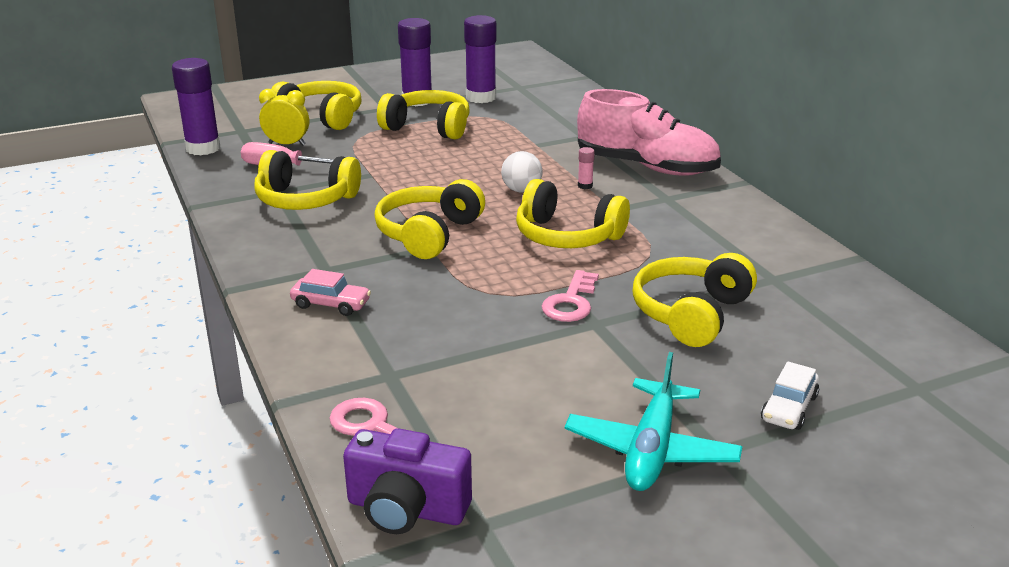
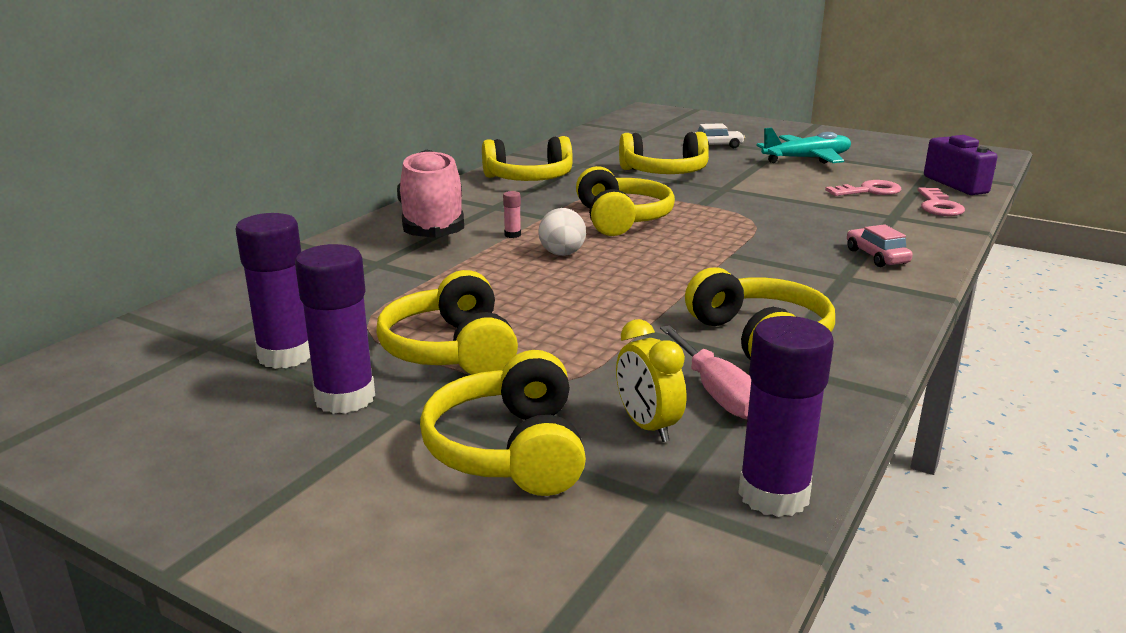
camera: 125 degrees left, 5 degrees down
(429, 234) = (711, 261): yellow headphones -> yellow headphones (529, 179)
(571, 302) = (713, 198): pink key -> pink key (869, 191)

